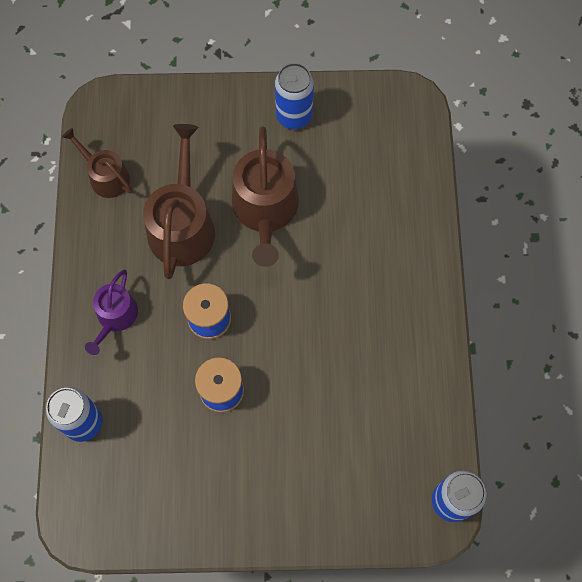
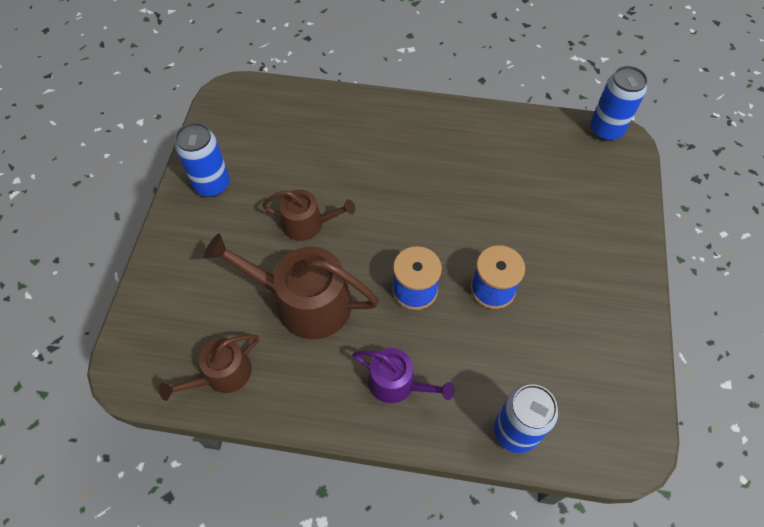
camera: 80 degrees left, 10 degrees down
(265, 210) = (308, 224): brown watering can -> brown watering can, size x0.59

